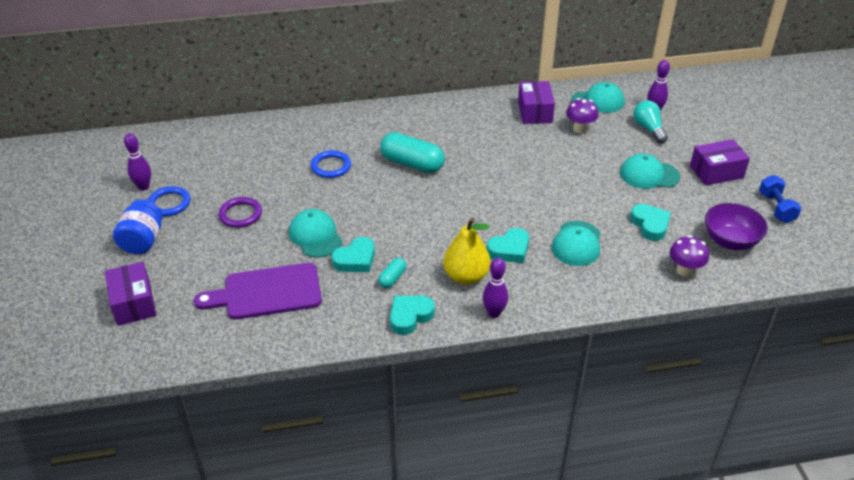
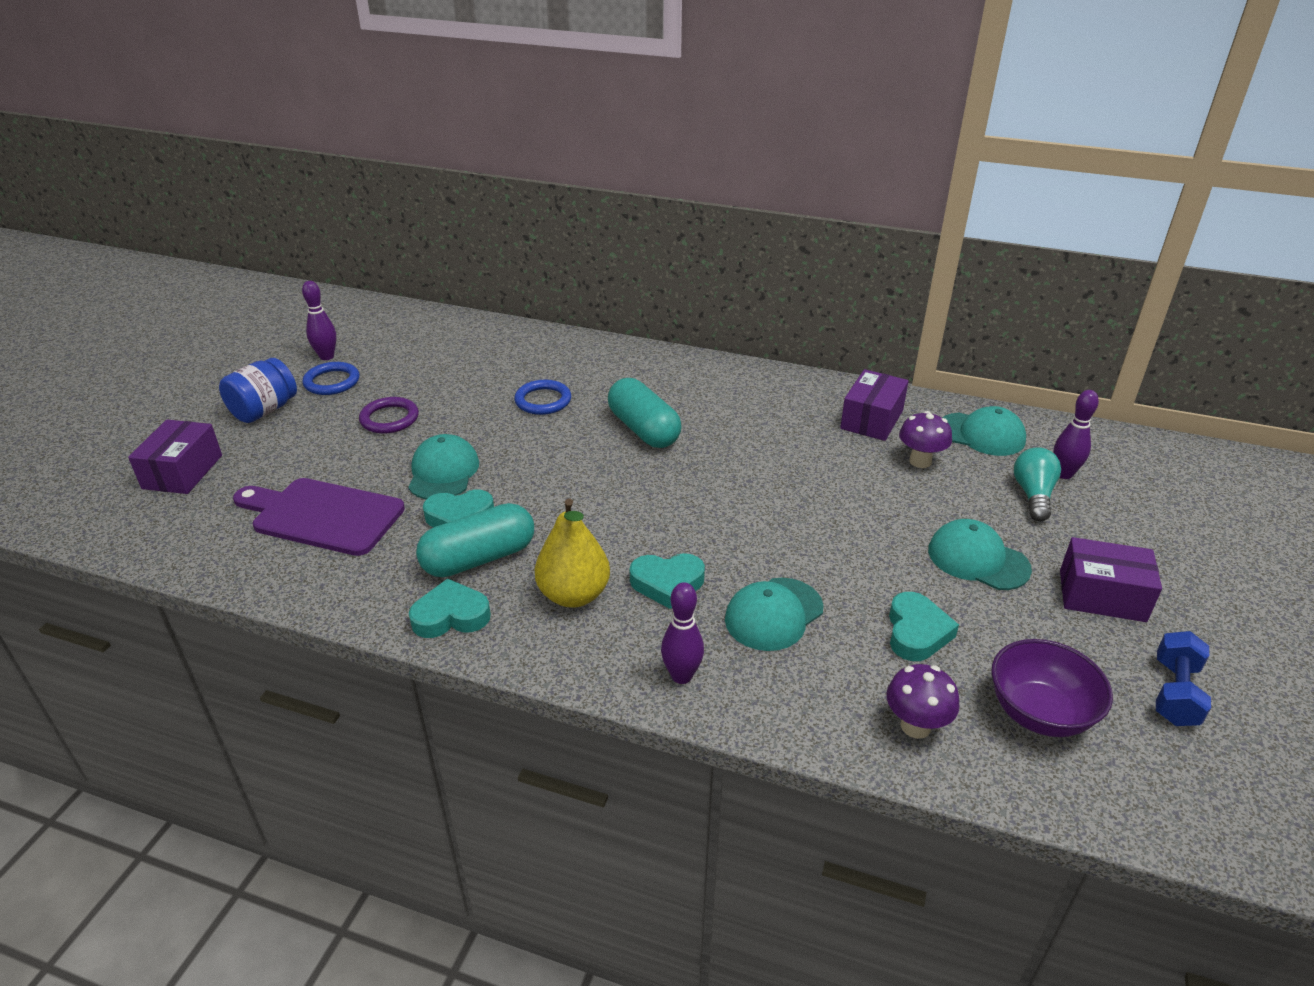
camera: 30 degrees right, 5 degrees down
(392, 278) = (479, 558): turquoise capsule -> turquoise capsule, size x2.02
(494, 313) = (562, 660): purple bowling pin -> purple bowling pin (681, 676)

